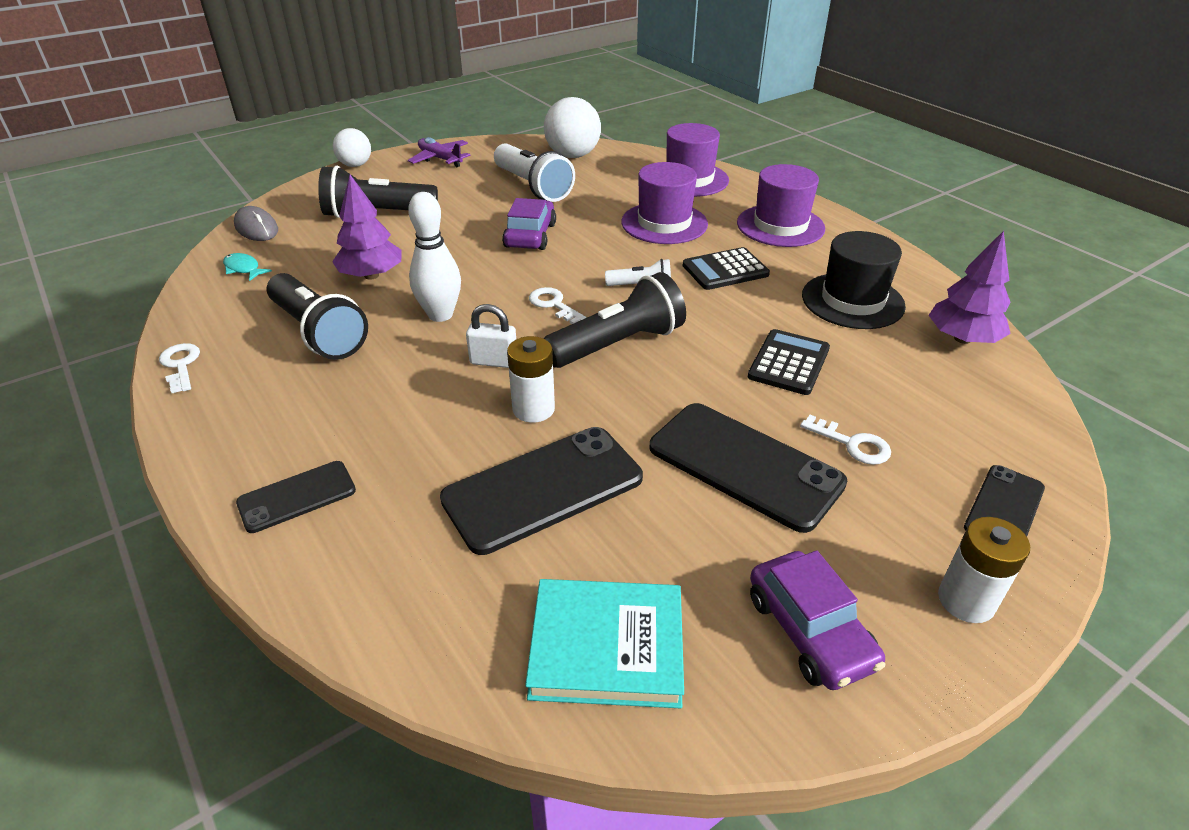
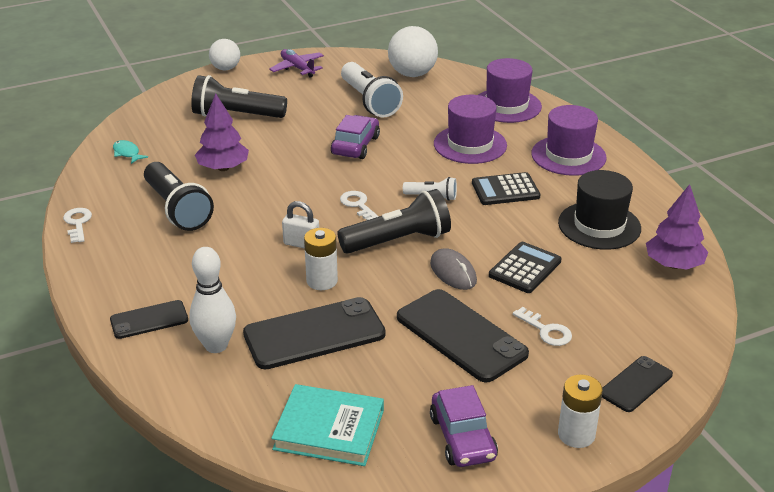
camera: 10 degrees right, 5 degrees down
(256, 228) = (140, 119): grey mouse -> grey mouse (453, 272)
(440, 315) = (270, 204): white bowling pin -> white bowling pin (216, 345)

